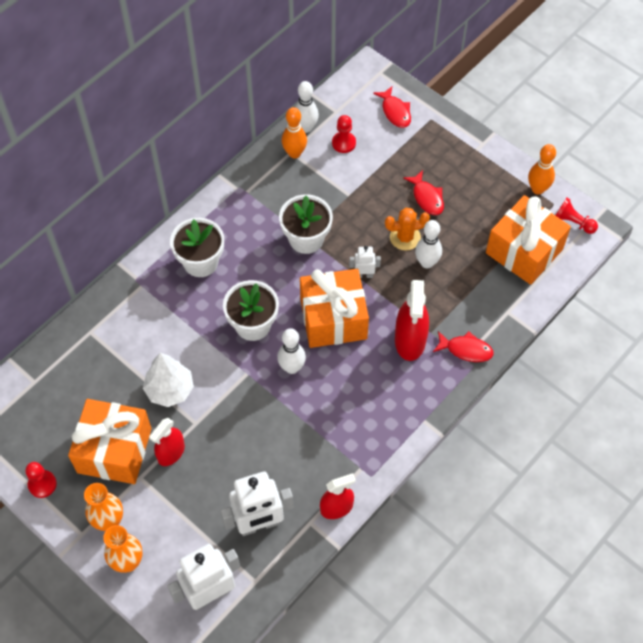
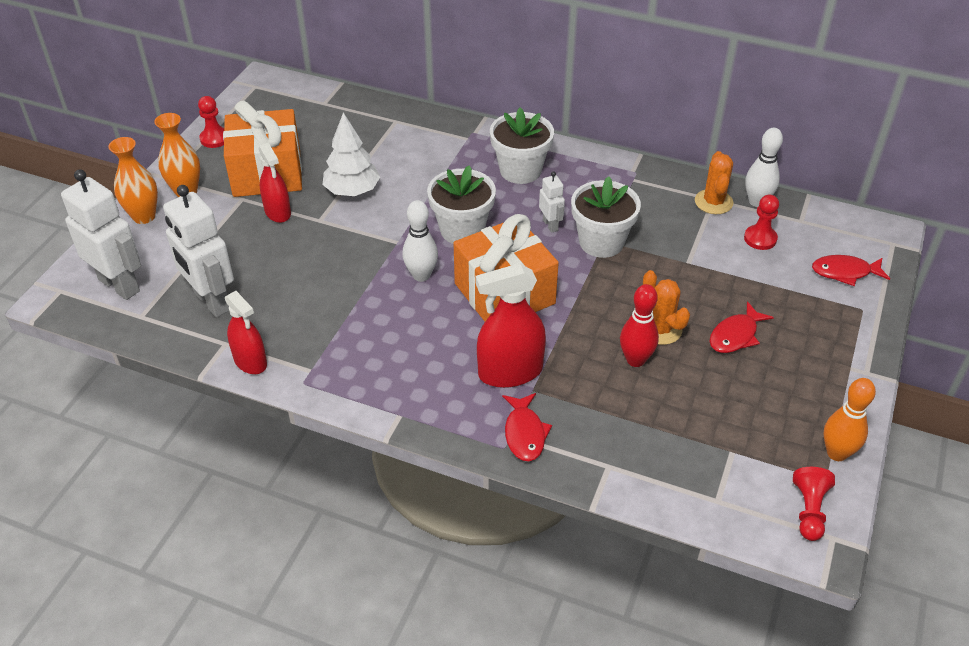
camera: 70 degrees right, 15 degrees down
(171, 453) = (277, 212): red spray bottle -> red spray bottle turned 135 degrees counterclockwise
(294, 153) = (713, 202): orange bowling pin -> orange cactus
(364, 275) = (581, 305): white robot -> white robot (550, 225)
(395, 112) = (845, 272): red fish -> red fish turned 45 degrees clockwise
(426, 262) = (635, 360): white bowling pin -> red bowling pin
(524, 251) = (720, 461): orange gift -> none

